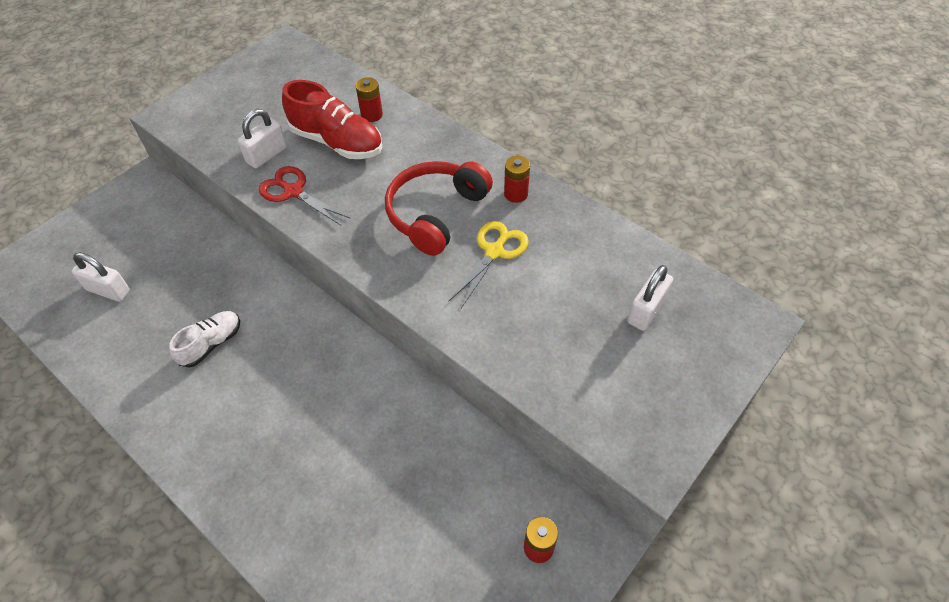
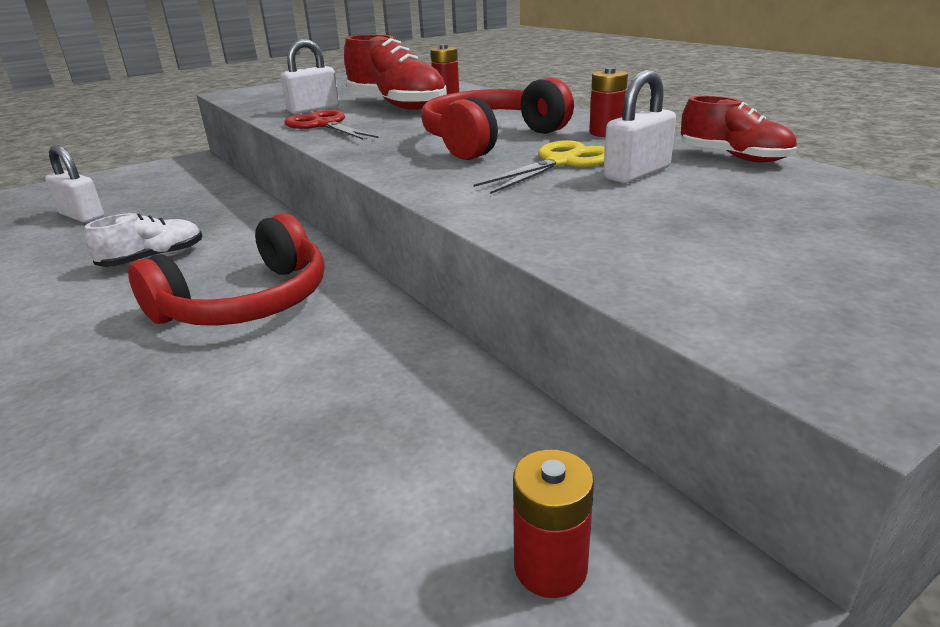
camera: 15 degrees right, 25 degrees down
(309, 385) = (247, 302): none -> red headphones
(603, 233) = (734, 157): none -> red shoe
(646, 311) = (812, 213): white padlock -> white padlock (637, 173)

